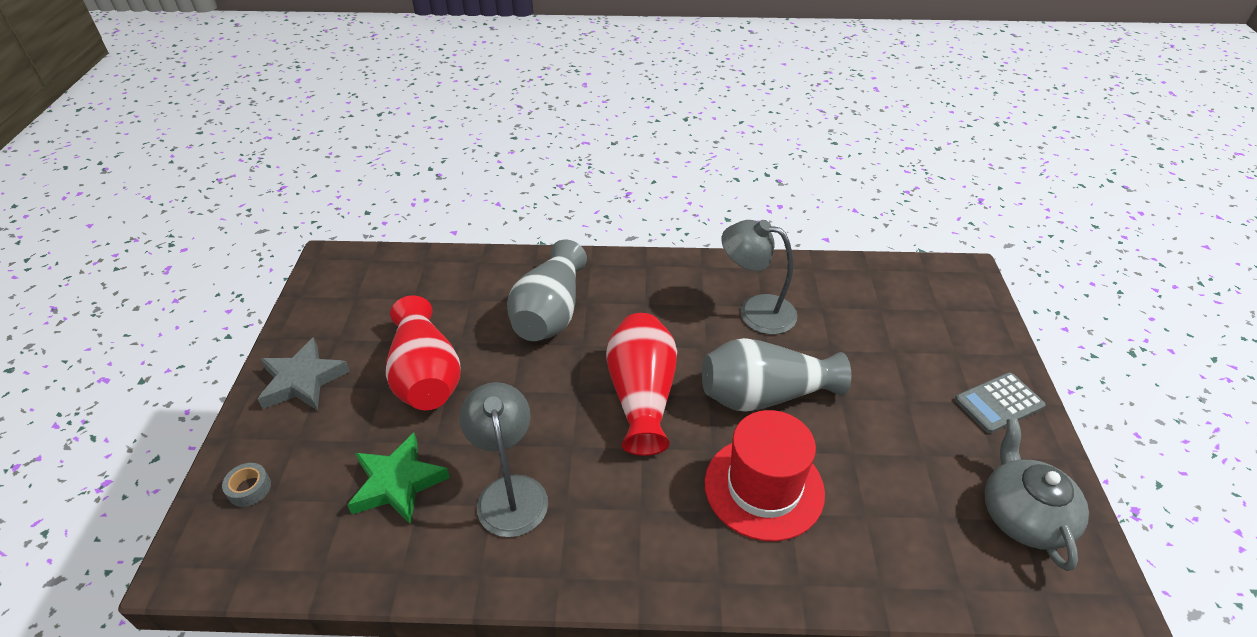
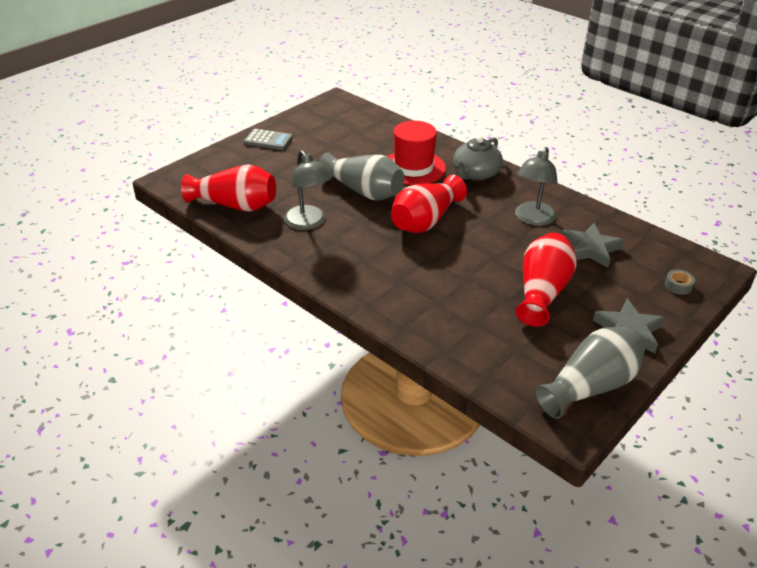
camera: 140 degrees left, 5 degrees down
(398, 483) = (590, 249): green star -> grey star
(550, 313) = (430, 287): grey vase -> grey vase (590, 386)
(854, 286) = (235, 205): none -> red vase
(1023, 515) = (327, 118): grey teapot -> grey teapot (475, 174)

